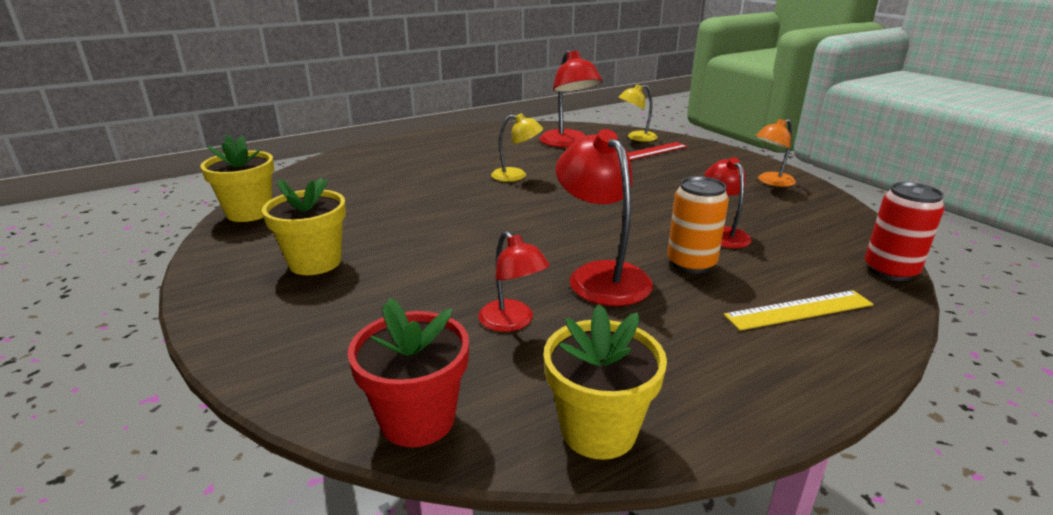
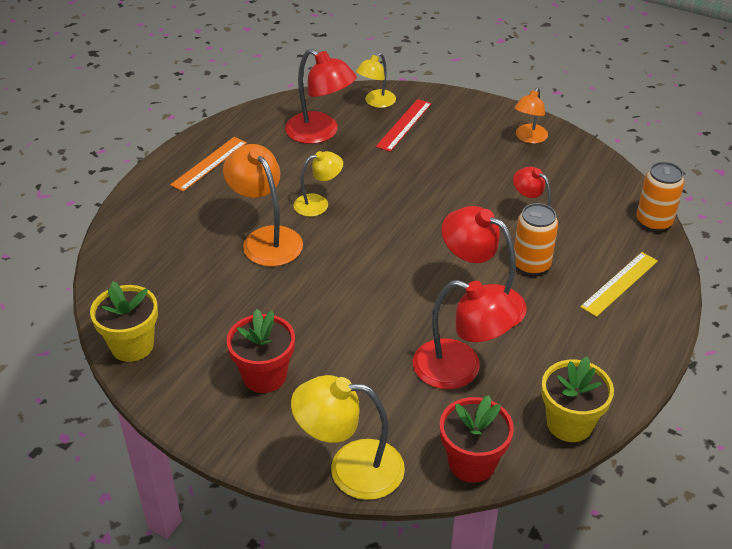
camera: 30 degrees left, 15 degrees up
(279, 365) = (350, 468): none -> yellow lamp
(315, 262) = (264, 376): yellow flower pot -> red flower pot
(445, 184) = (266, 239): none -> orange lamp
(459, 140) = (209, 163): none -> orange ruler
(512, 322) = (460, 369): red lamp -> red lamp, size x1.65
(890, 270) = (654, 222): red can -> orange can

